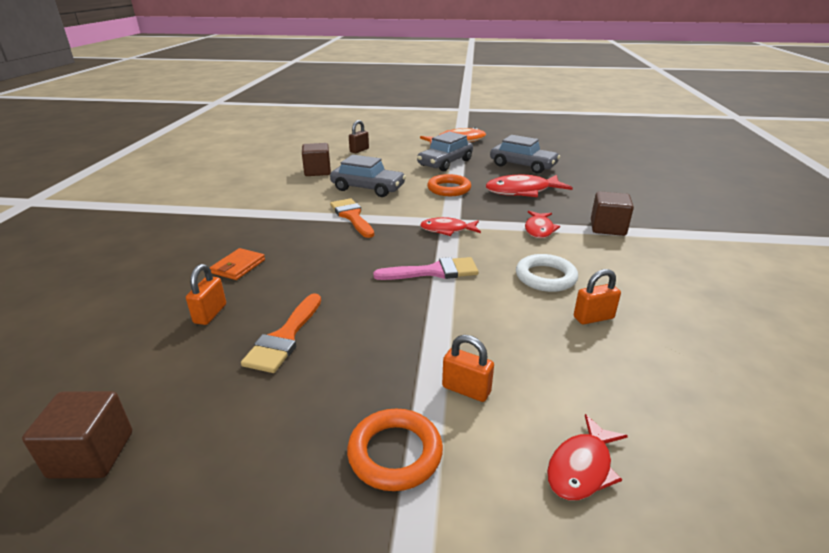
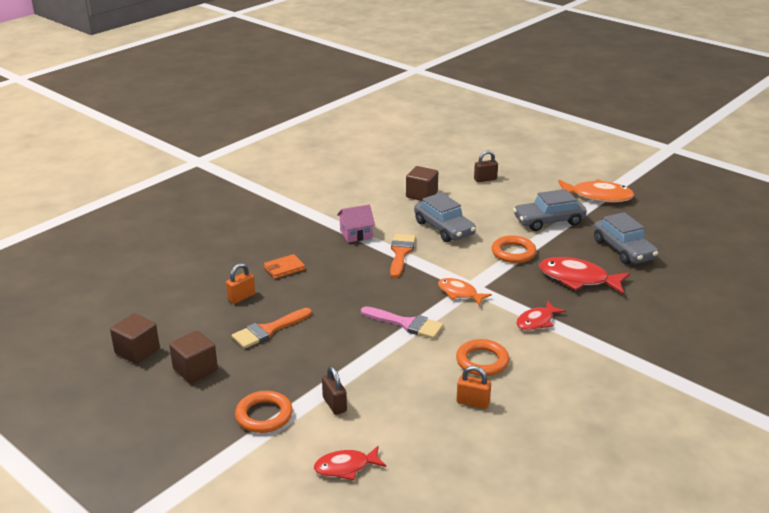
camera: 35 degrees right, 0 degrees up
(288, 214) = (356, 234): none -> pink house
(447, 230) = (459, 293): red fish -> orange fish
(466, 389) = (334, 404): orange padlock -> brown padlock
(545, 277) = (482, 361): white ring -> orange ring
(607, 228) = (601, 343): brown cube -> brown cube (195, 370)

